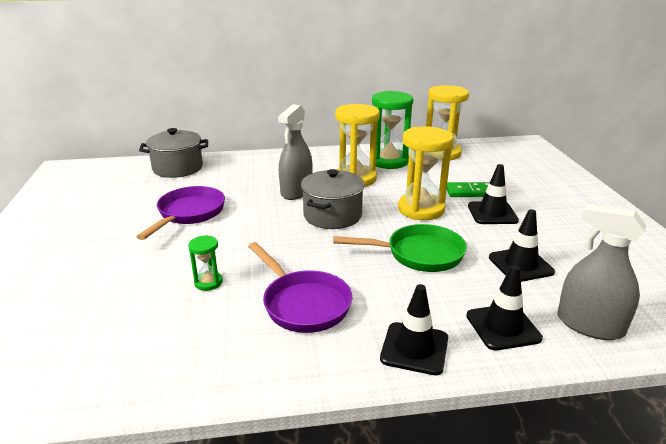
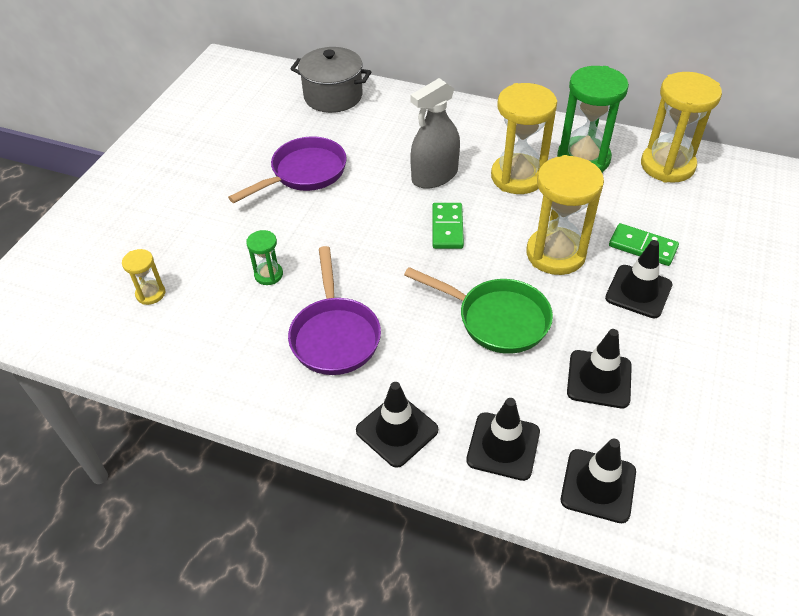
camera: 30 degrees right, 20 degrees up
(94, 331) = (150, 294): none -> yellow hourglass
(332, 215) = (447, 228): grey pot -> green domino
(589, 325) = (598, 486): grey spray bottle -> black traffic cone

